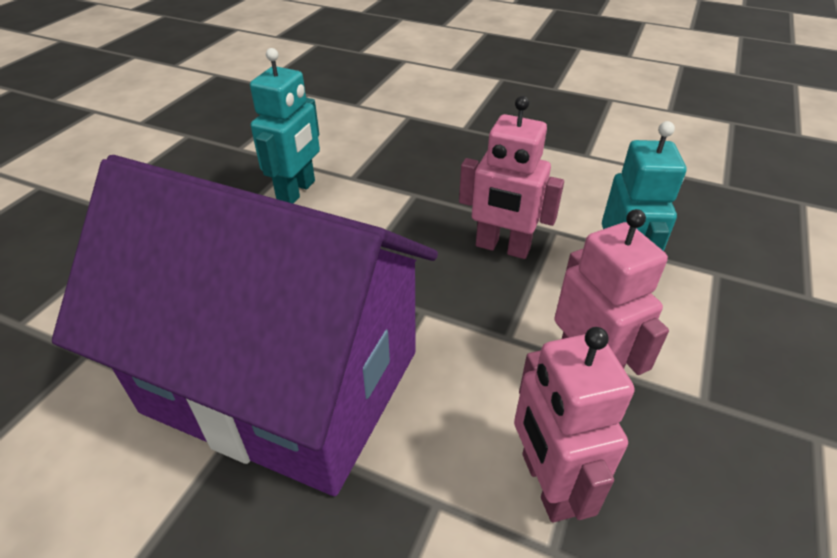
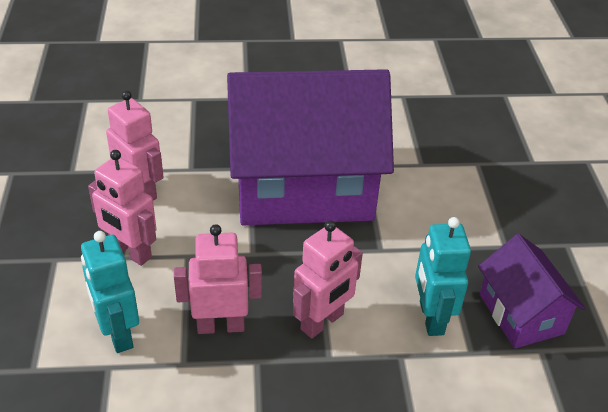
camera: 150 degrees right, 0 degrees up
(219, 170) = (521, 314): none -> purple house
(398, 219) = (322, 322): none -> pink robot

